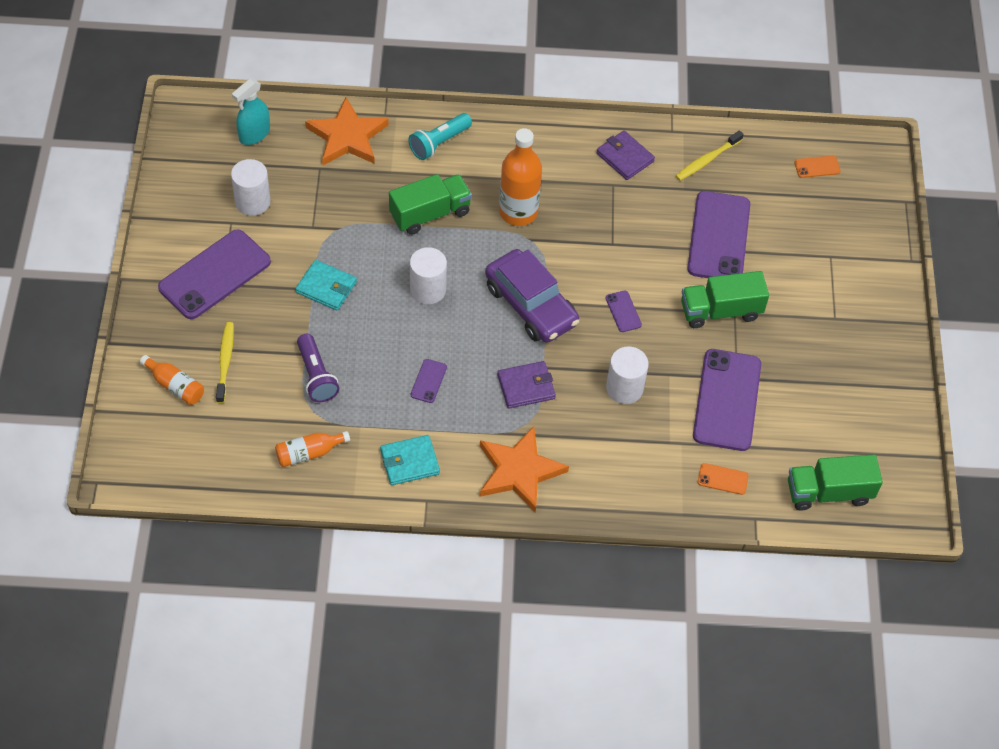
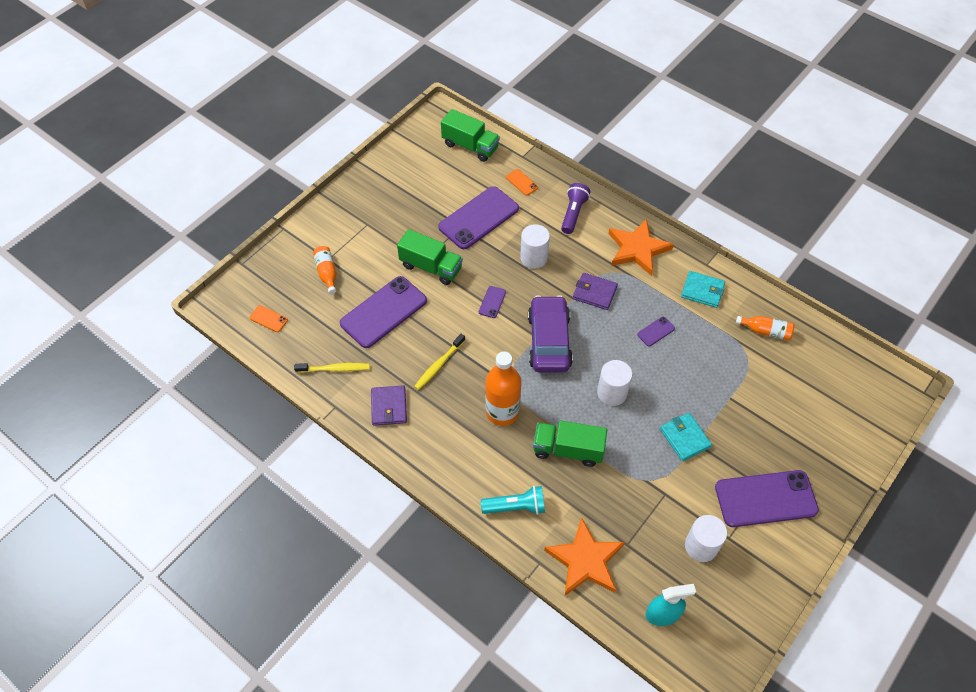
camera: 140 degrees left, 0 degrees up
(175, 386) = (838, 428): orange bottle -> orange bottle (327, 273)
(225, 361) = (792, 425): yellow toothbrush -> yellow toothbrush (438, 365)
(316, 376) = (731, 378): purple flashlight -> purple flashlight (573, 213)

